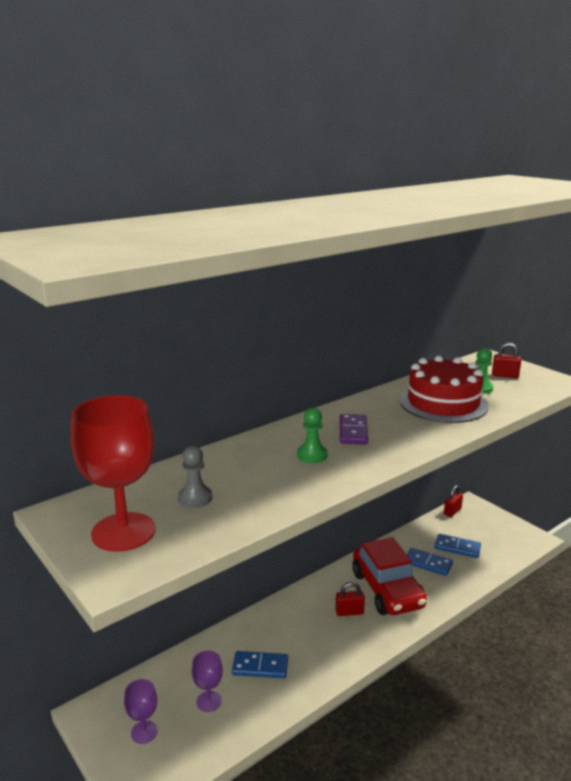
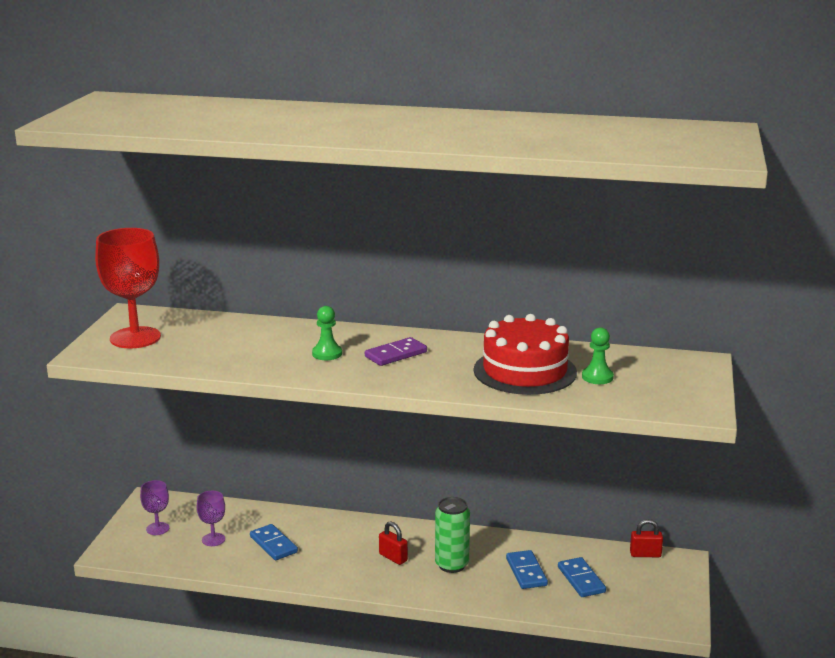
camera: 50 degrees right, 0 degrees up
(195, 498) = (204, 341): grey pawn -> none
(387, 590) = (452, 565): red car -> green can
(505, 375) = (659, 380): red padlock -> none

